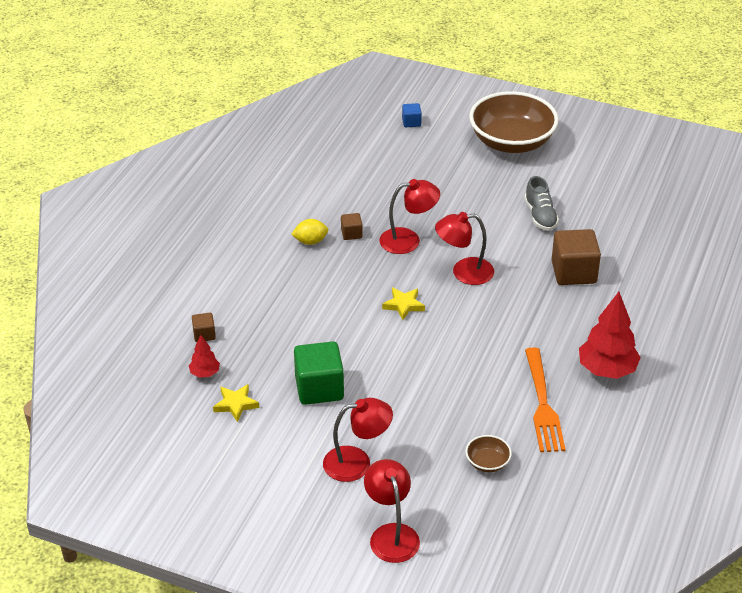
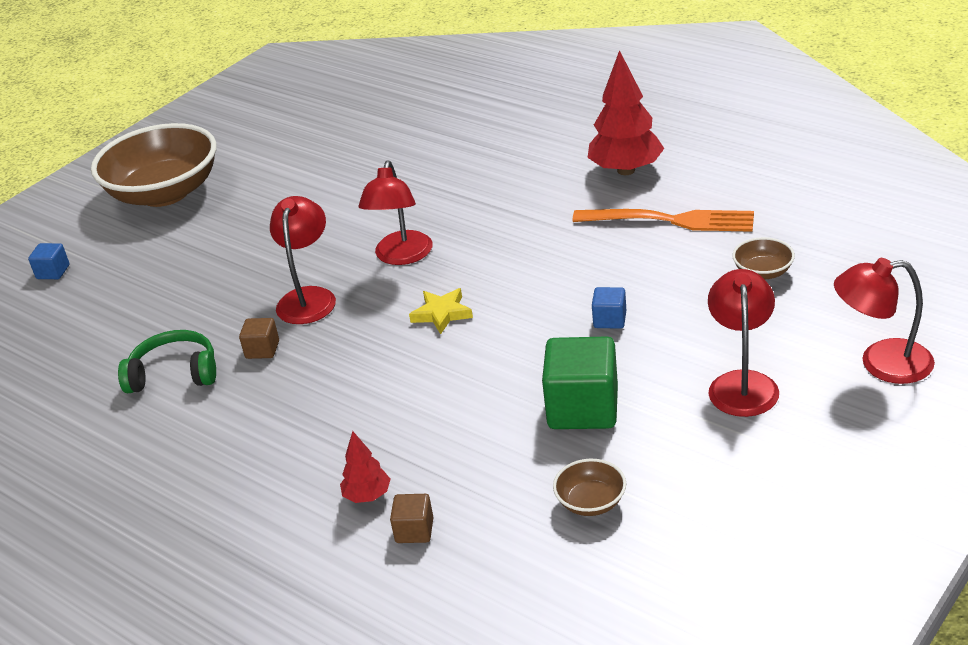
camera: 70 degrees left, 5 degrees down
(205, 373) = (507, 535): red tree -> red tree (367, 496)
(236, 404) = (591, 502): yellow star -> brown bowl
(310, 241) = (255, 393): yellow lemon -> none
(322, 203) = (174, 373): none -> green headphones
(413, 388) = (610, 320): none -> blue cube
(540, 216) = (326, 186): grey shoe -> none
(573, 272) = (445, 174): brown cube -> none

